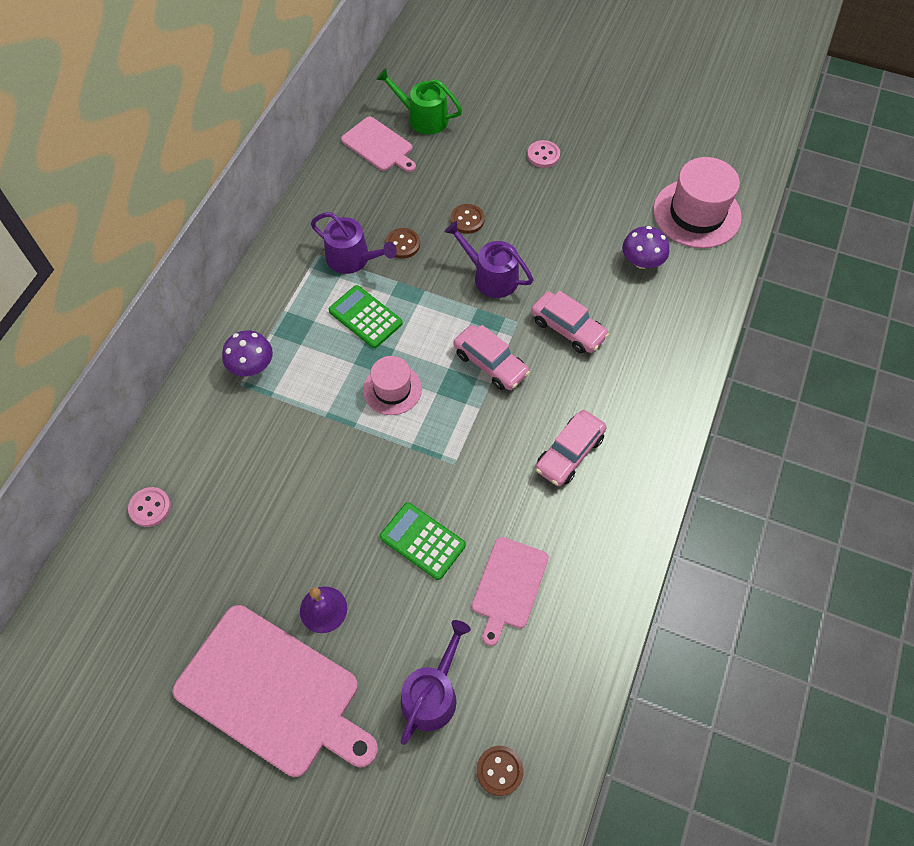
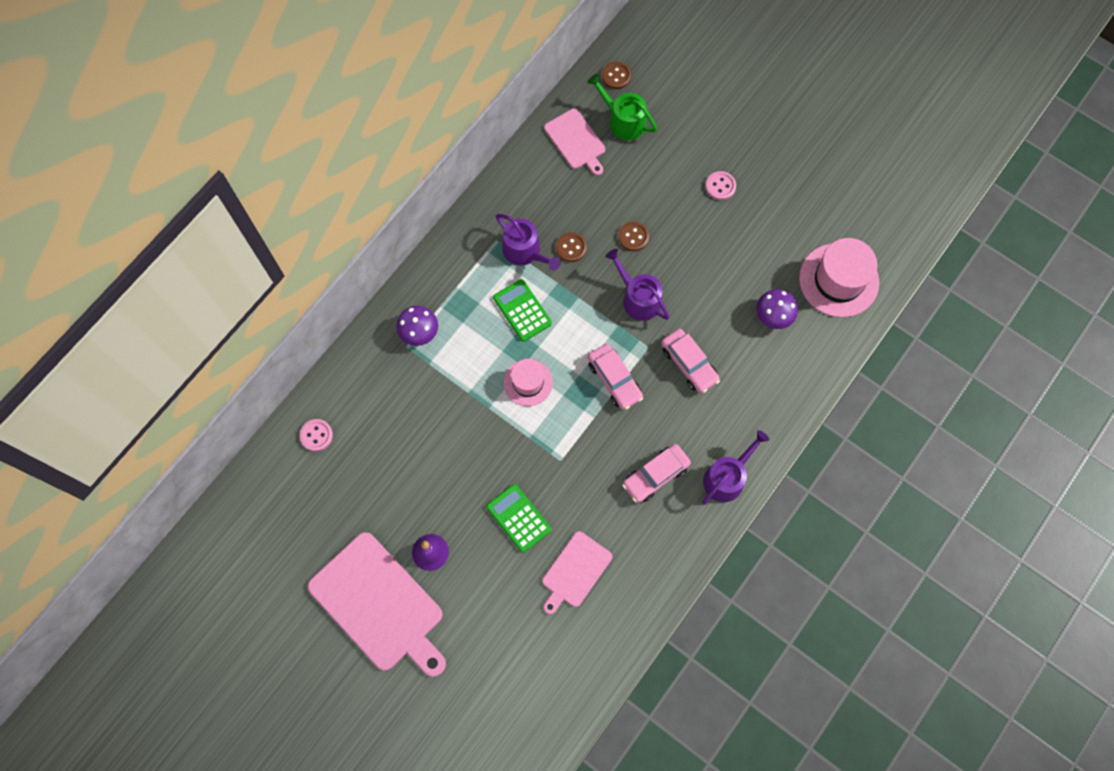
camera: 15 degrees right, 10 degrees up
(432, 694) = (495, 638): purple watering can -> purple watering can (727, 477)
(499, 770) = (529, 706): brown button -> brown button (616, 76)

